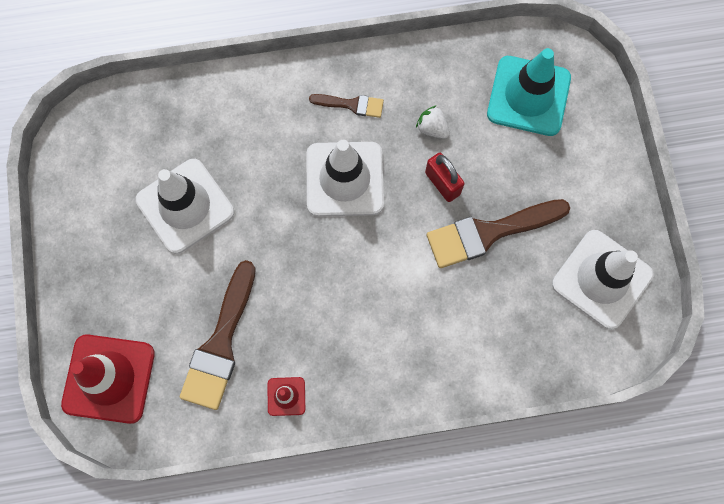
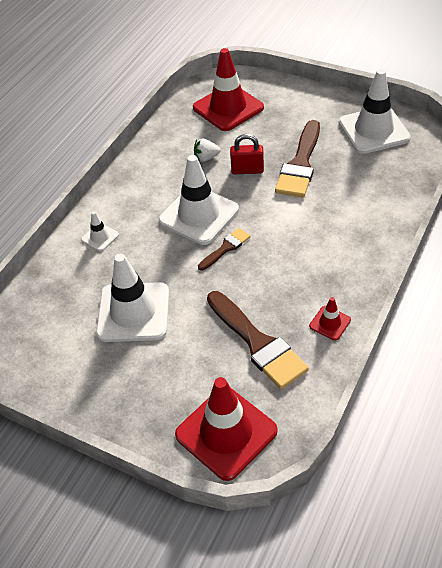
camera: 50 degrees left, 25 degrees down
(254, 106) = (100, 237): none -> white traffic cone
(351, 105) = (151, 187): brown brush -> brown brush (226, 248)
(528, 96) = (228, 108): turquoise traffic cone -> red traffic cone

